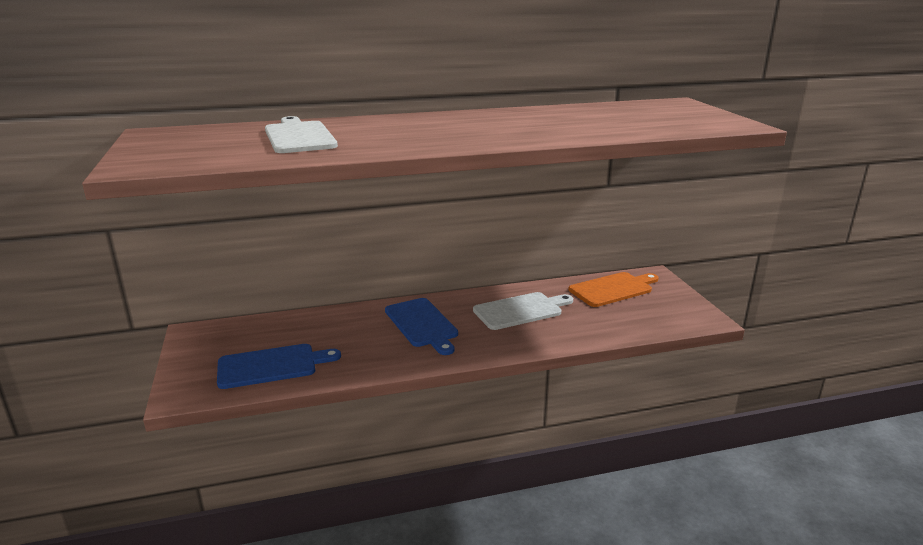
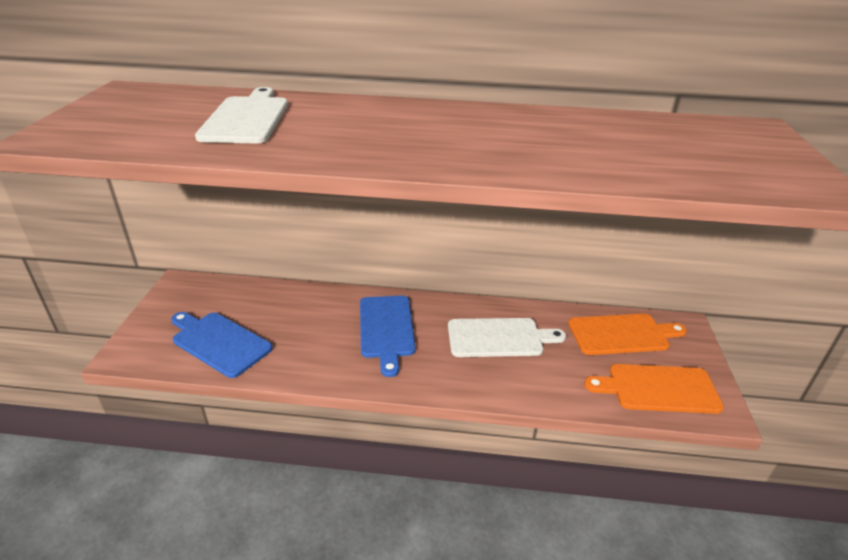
camera: 20 degrees right, 10 degrees up
(272, 366) = (219, 342): blue cutting board -> blue cutting board turned 150 degrees counterclockwise
(659, 316) = (658, 389): none -> orange cutting board

